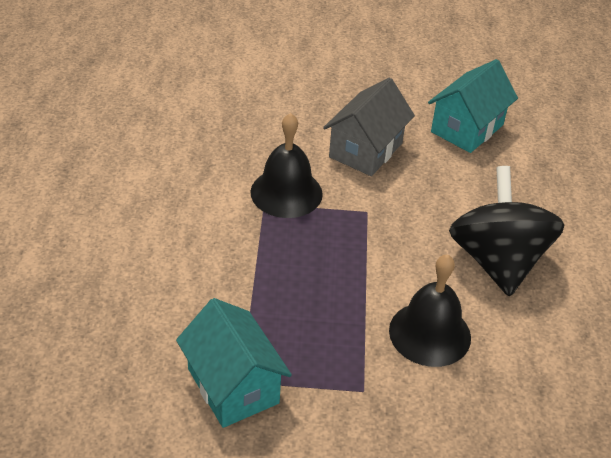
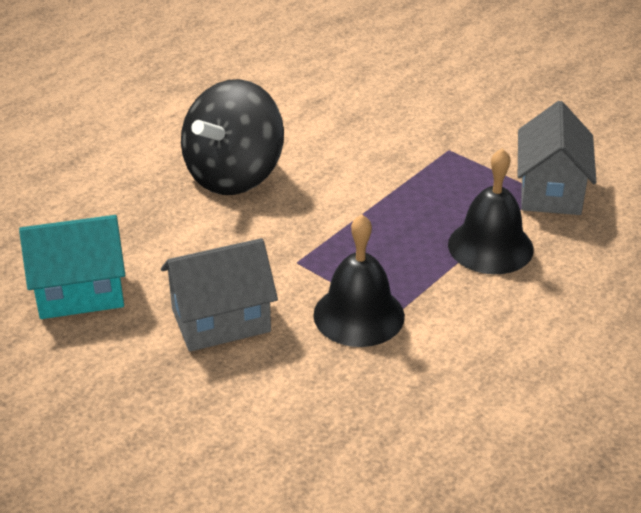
camera: 140 degrees left, 5 degrees down
(233, 386) = (550, 191): turquoise house -> grey house
(430, 333) = (357, 157): black bell -> black bell (490, 246)

